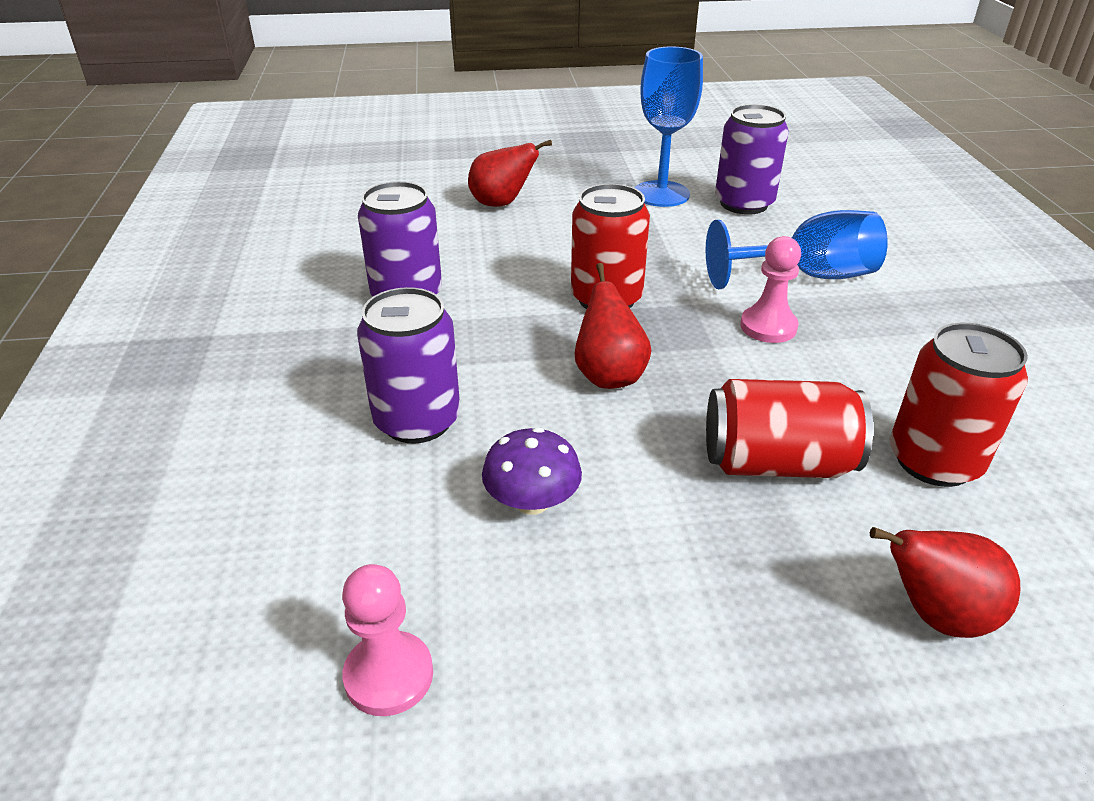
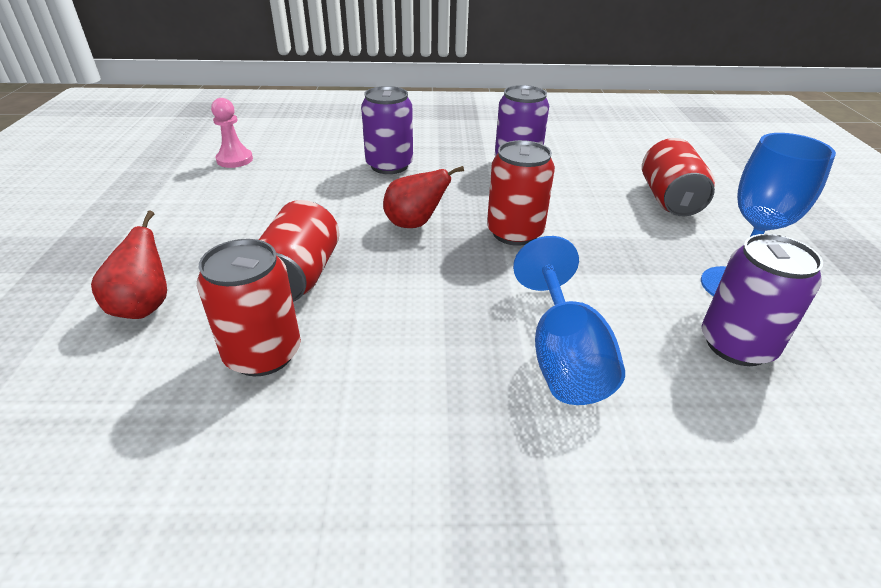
camera: 95 degrees right, 0 degrees up
(502, 203) = (669, 199): red pear -> red can
(532, 501) = (312, 192): purple mushroom -> none
(768, 327) = (467, 307): pink pawn -> none

